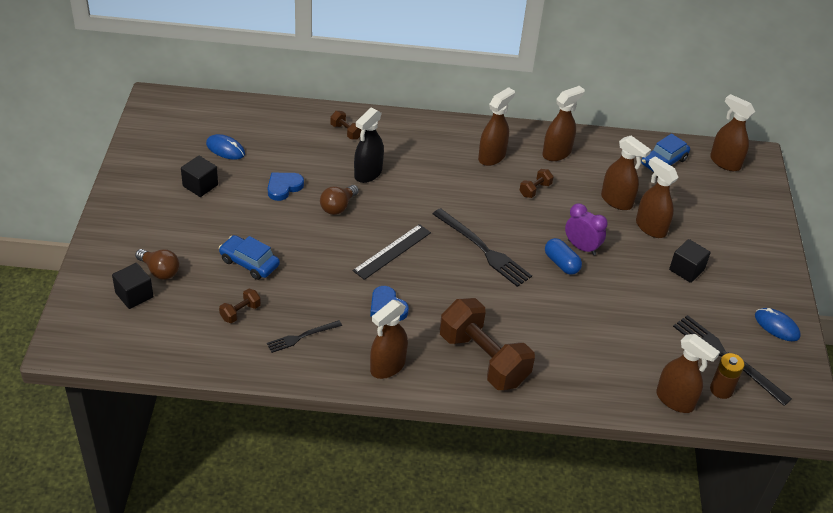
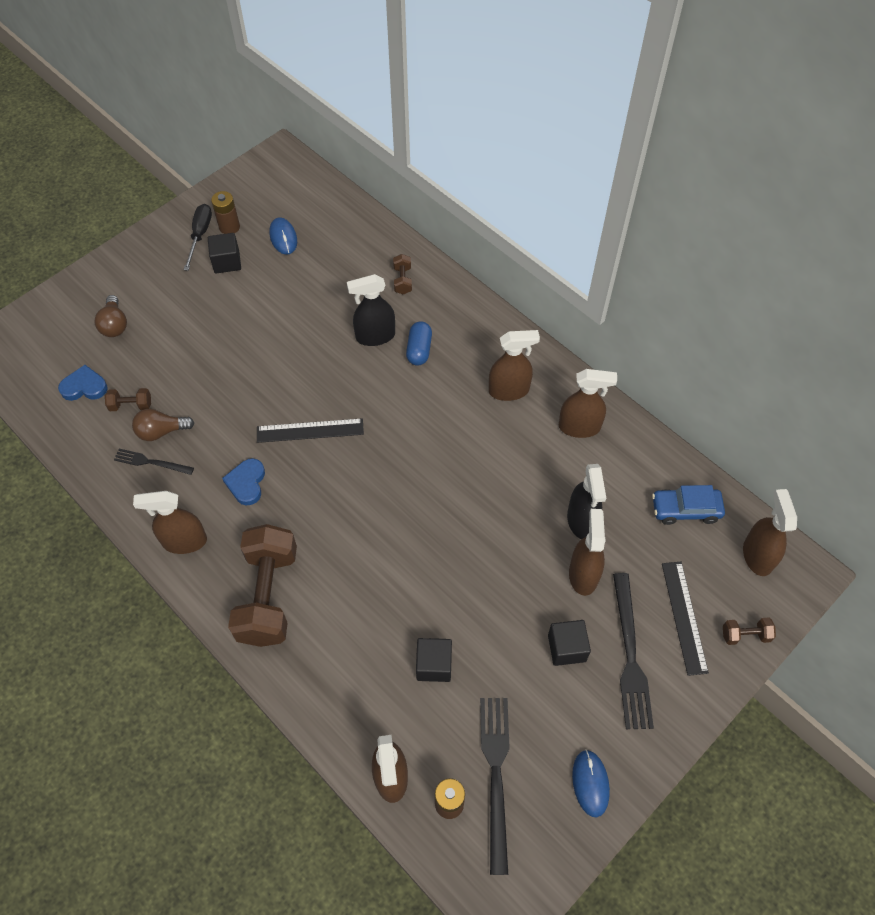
camera: 45 degrees right, 15 degrees up
(134, 295) = (75, 335): black cube -> black cube (434, 665)
(156, 180) = (200, 235): none -> black screwdriver
(173, 163) = (229, 227): none -> brown battery
(249, 263) = (186, 362): blue car -> none
(284, 187) = (290, 305): blue heart -> blue heart (84, 387)
(338, 207) = (313, 354): brown light bulb -> brown light bulb (161, 431)
(483, 249) = (391, 484): black fork -> black fork (630, 655)
(535, 190) = (511, 453): brown dumbbell -> brown dumbbell (745, 635)
(561, 263) = (447, 550): blue capsule -> blue capsule (419, 350)
(581, 247) = (487, 547): purple clock -> none
(617, 201) = (581, 521): brown spray bottle -> black spray bottle
(725, 215) = (684, 617): none -> black ruler

